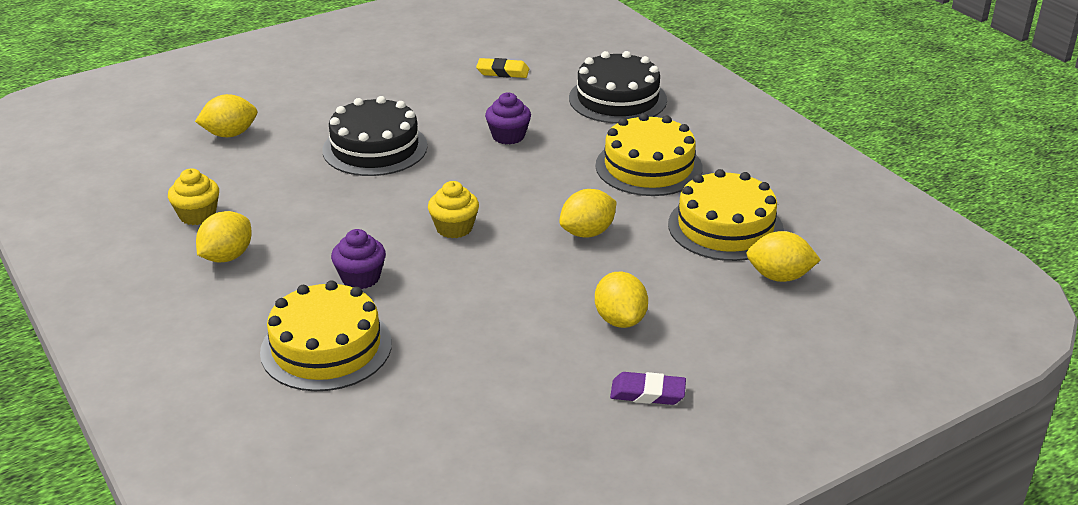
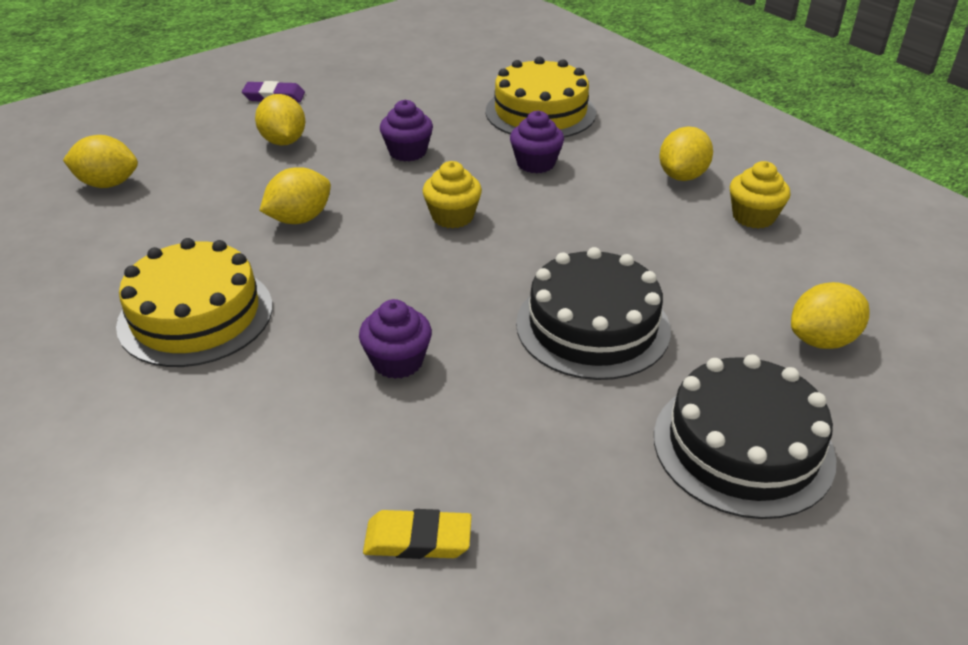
camera: 175 degrees right, 5 degrees up
(487, 299) = (407, 152): none -> purple cupcake
(617, 99) = (199, 465): black cake -> black cake (743, 446)
(725, 227) = (135, 233): yellow cake -> none

